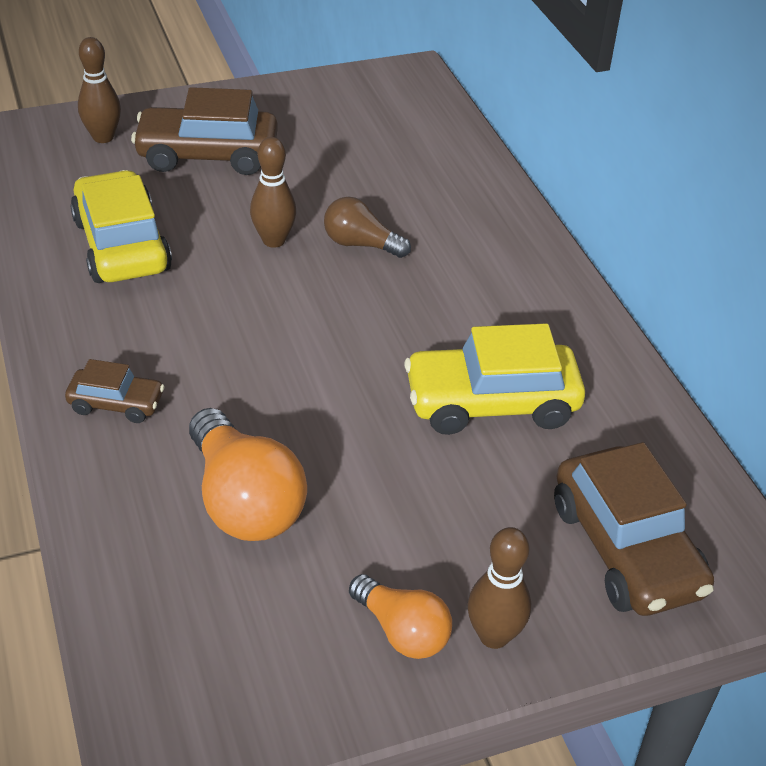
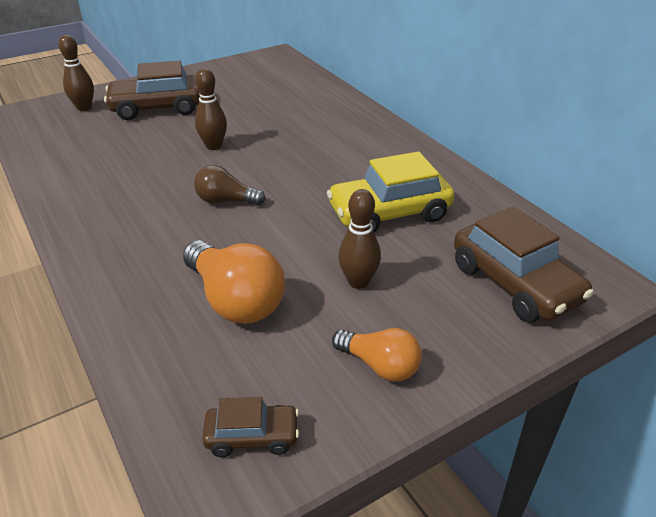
camera: 10 degrees left, 5 degrees down
(116, 404) = (124, 254): brown car -> brown car (252, 436)
(122, 245) = (109, 162): yellow car -> none
(360, 244) = (272, 141): brown light bulb -> brown light bulb (226, 201)
(494, 636) = (447, 356): brown bowling pin -> brown bowling pin (358, 282)

